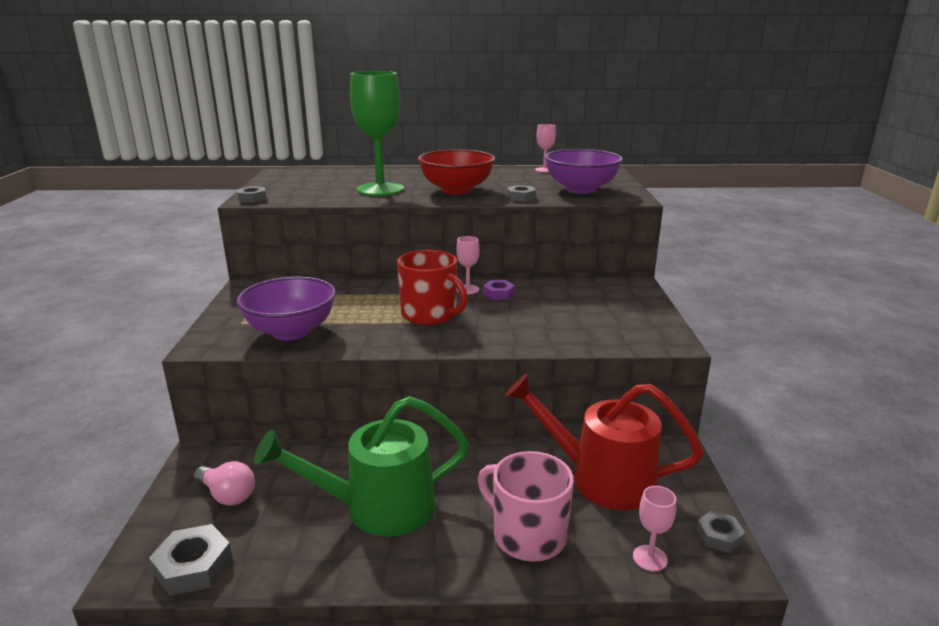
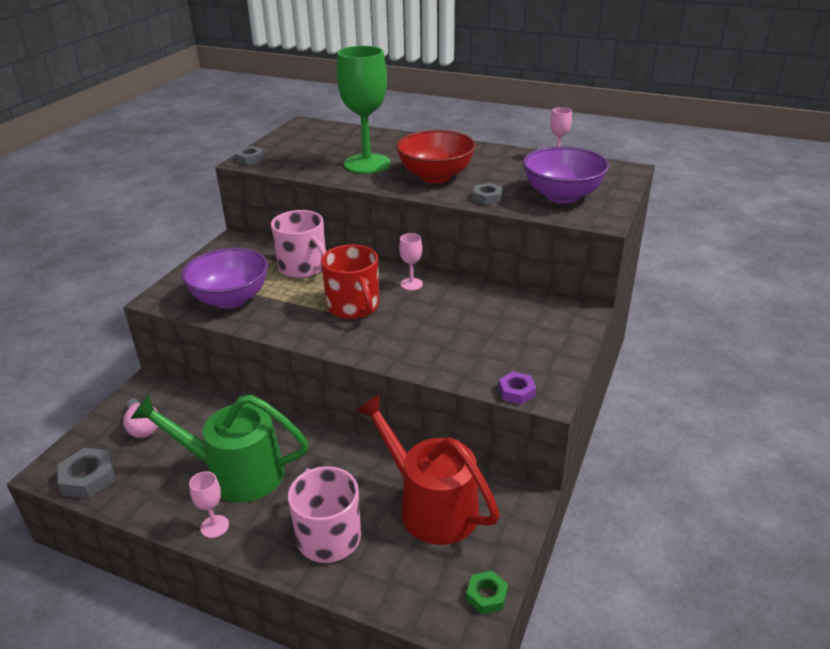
camera: 25 degrees right, 10 degrees up
(346, 294) = (303, 267): none -> pink mug
(498, 294) = (435, 296): purple nut -> purple nut (516, 392)
(650, 558) = (409, 592): pink goblet -> pink goblet (214, 526)
(719, 536) = (486, 596): grey nut -> green nut

